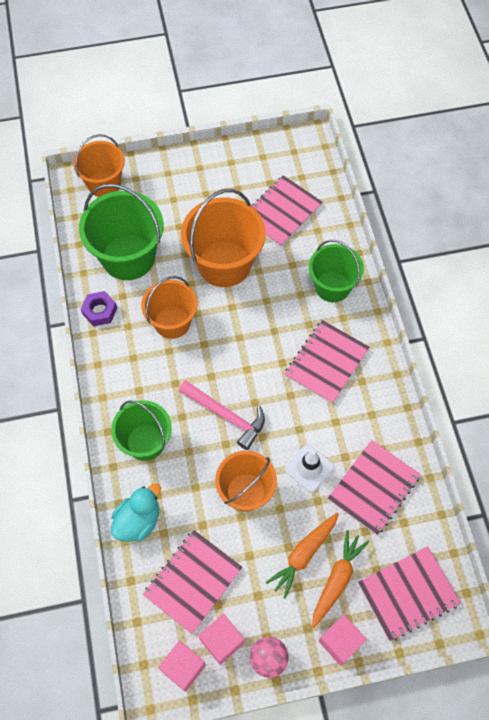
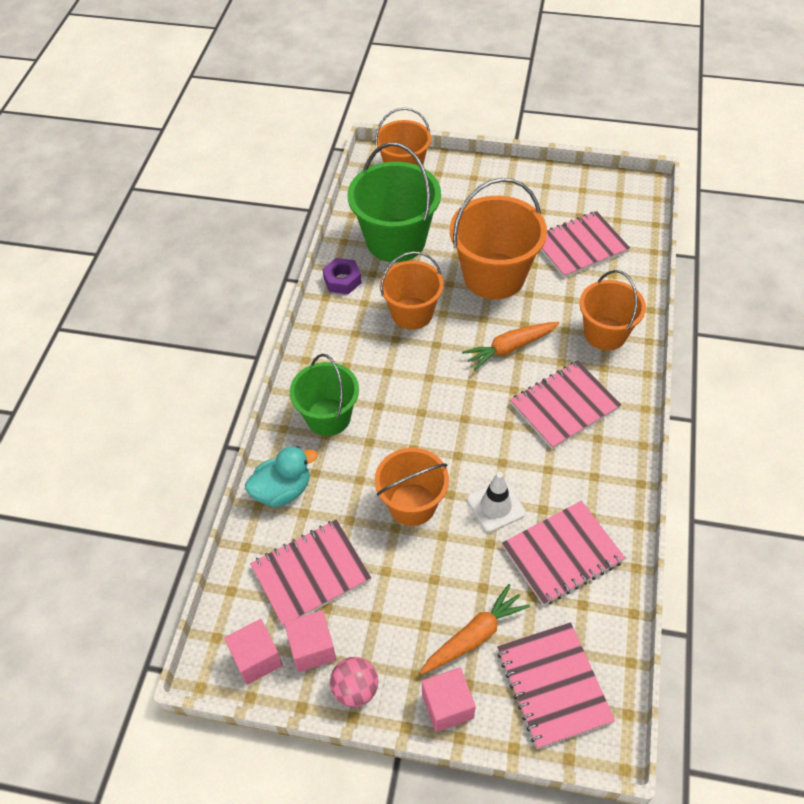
camera: 25 degrees right, 10 degrees down
(226, 415) = (427, 421): pink hammer -> none
(303, 555) = (447, 594): orange carrot -> orange carrot (509, 348)
(332, 286) = (605, 333): green bucket -> orange bucket
(408, 593) = (553, 685): pink notebook -> pink notebook turned 75 degrees clockwise

